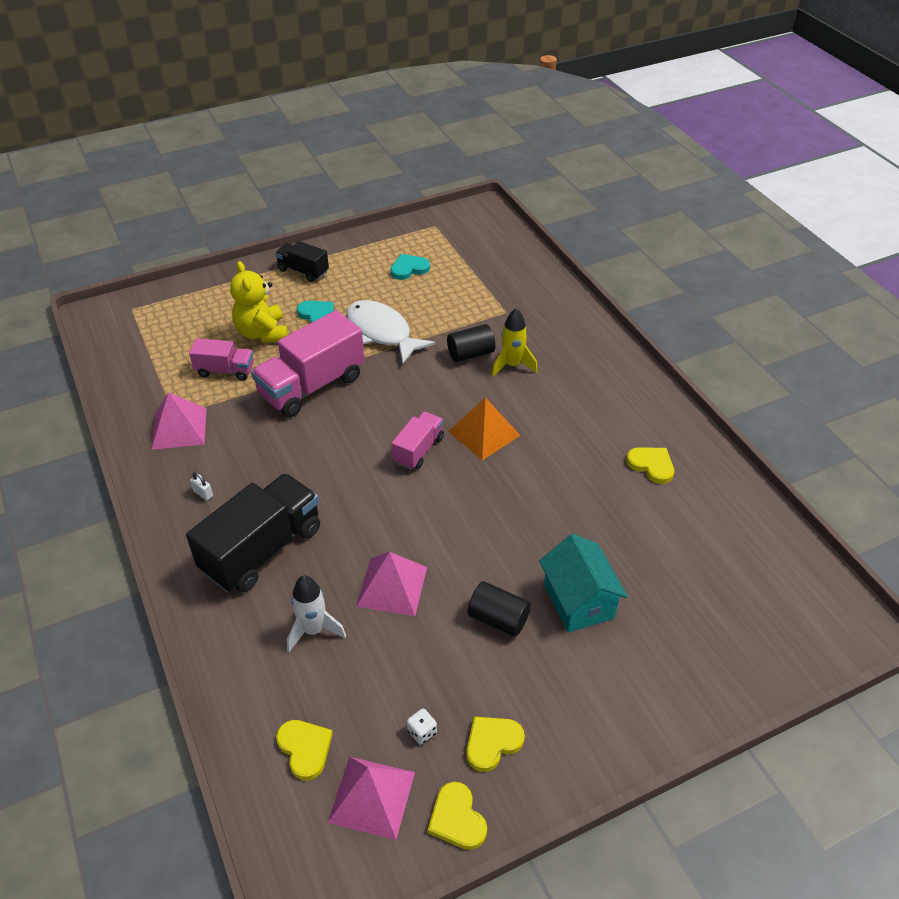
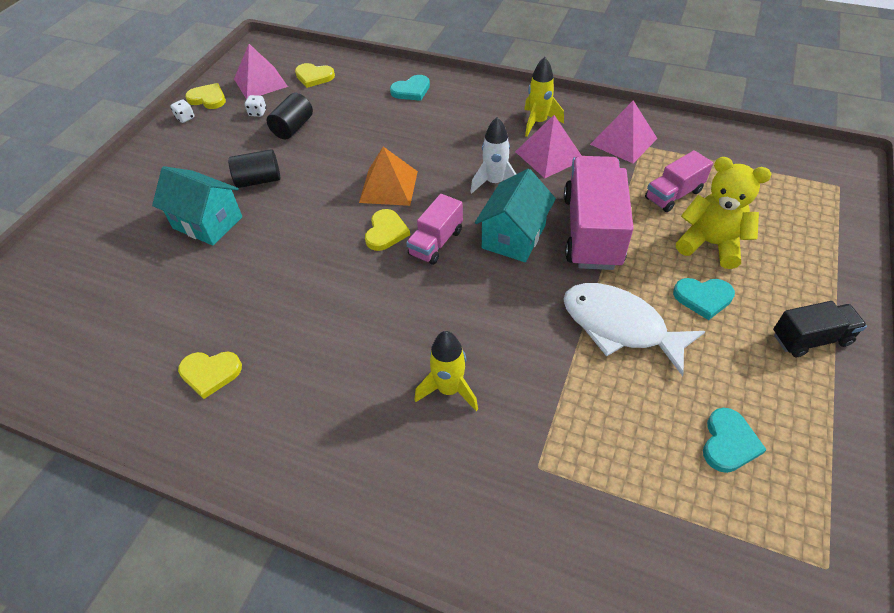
camera: 140 degrees right, 5 degrees up
(203, 493) = (538, 122): white padlock -> yellow rocket
(241, 628) = (411, 90): none -> turquoise heart
(262, 550) = (454, 122): black truck -> none
(313, 630) = (370, 112): white rocket -> white rocket (494, 182)
(363, 417) = (513, 236): none -> turquoise house
(382, 333) = (620, 326): white fish -> white fish turned 150 degrees counterclockwise
(392, 586) = (348, 155): pink pyramid -> pink pyramid (549, 155)
(418, 450) = (436, 242): pink truck -> pink truck turned 45 degrees clockwise
(470, 354) = (506, 370): black cylinder -> black cylinder (293, 128)
(484, 433) = (398, 294): orange pyramid -> orange pyramid (389, 186)
(492, 743) = (212, 130): yellow heart -> yellow heart (386, 232)
(508, 798) = (185, 118): none -> white dice

